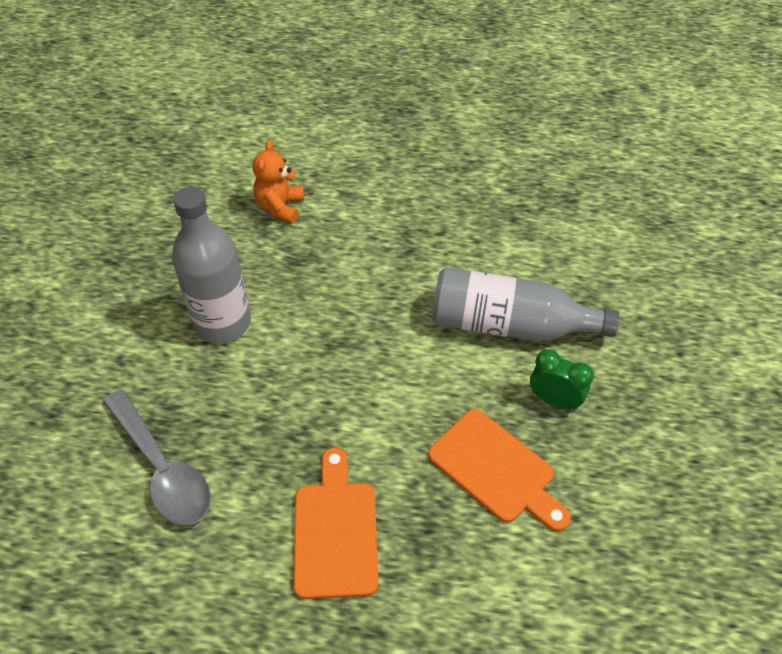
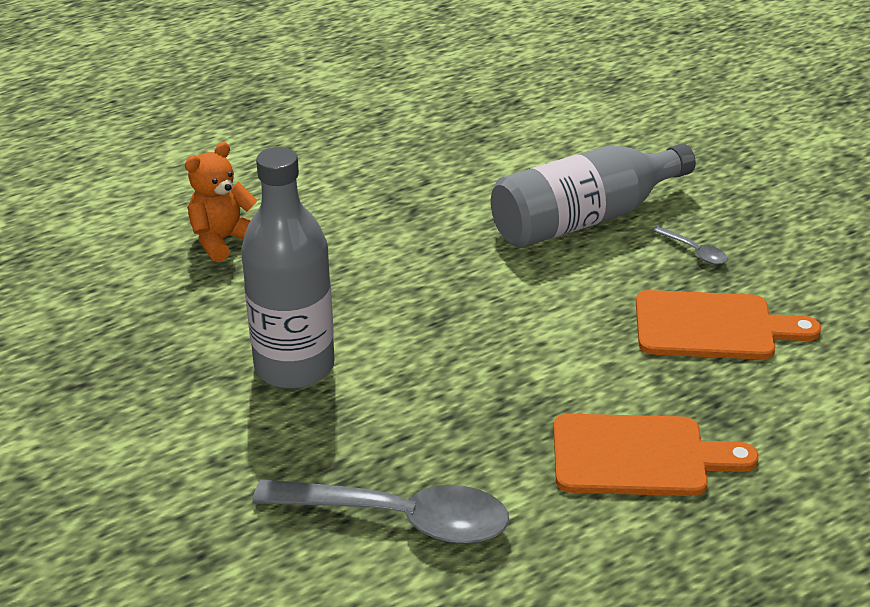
camera: 40 degrees left, 15 degrees down
(280, 207) = (223, 240): orange teddy bear -> orange teddy bear turned 75 degrees clockwise
(335, 531) = (639, 456): orange cutting board -> orange cutting board turned 135 degrees clockwise
(554, 400) = (694, 251): green clock -> grey spoon

